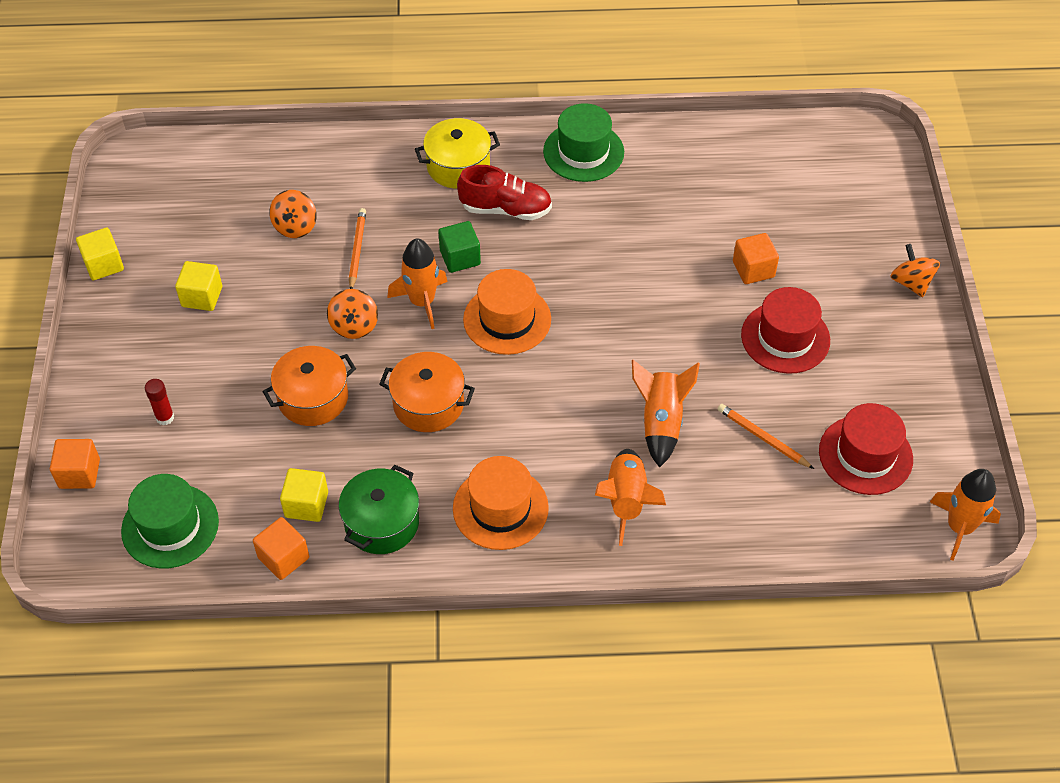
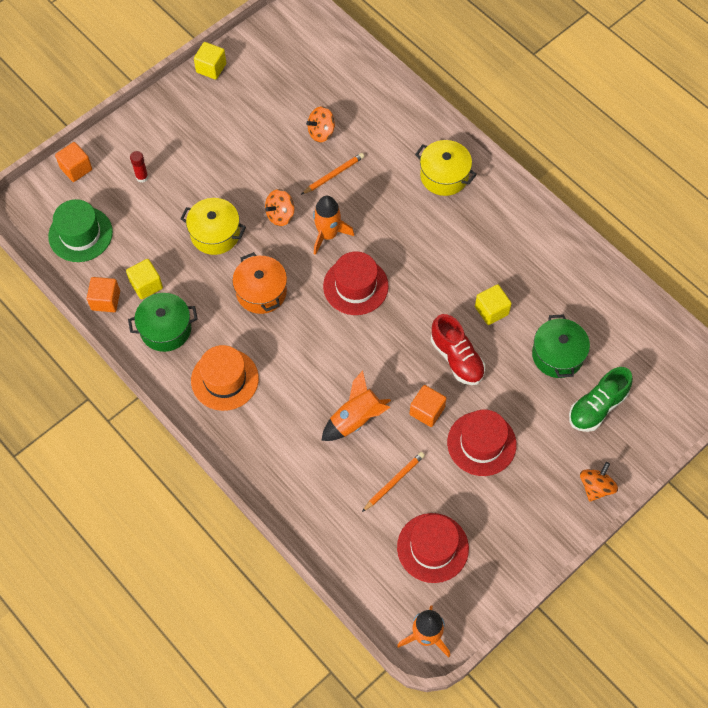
camera: 50 degrees right, 10 degrees up
(202, 296) = (232, 129): yellow cube -> yellow cube (491, 310)
(313, 398) = (215, 234): orange pot -> yellow pot
(460, 257) = (377, 229): green cube -> none
(506, 209) = (436, 224): red shoe -> red shoe (457, 358)
(507, 319) = (355, 286): orange hat -> red hat
(583, 152) = (521, 231): green hat -> none
(626, 501) = (285, 439): orange rocket -> none
(745, 216) = (557, 355): none -> green pot
(753, 269) = (519, 389): orange cube -> orange cube (427, 411)
(763, 438) = (394, 482): orange pencil -> orange pencil turned 45 degrees clockwise
(828, 225) = (597, 407): none -> green shoe

